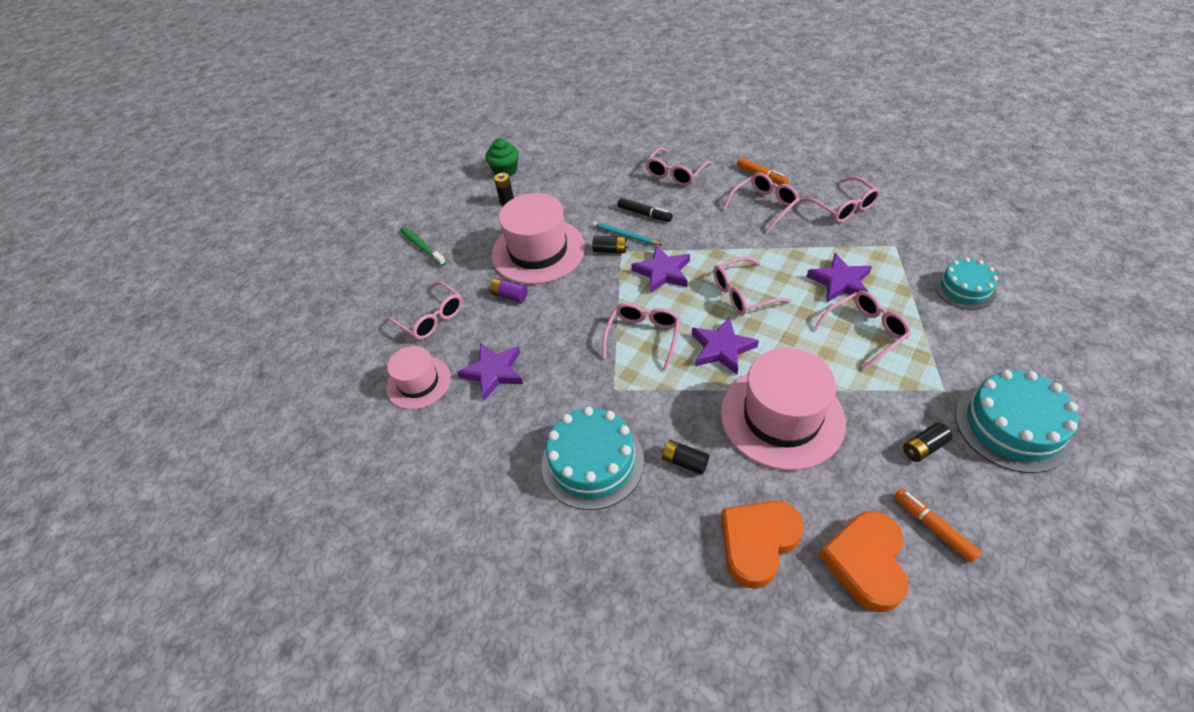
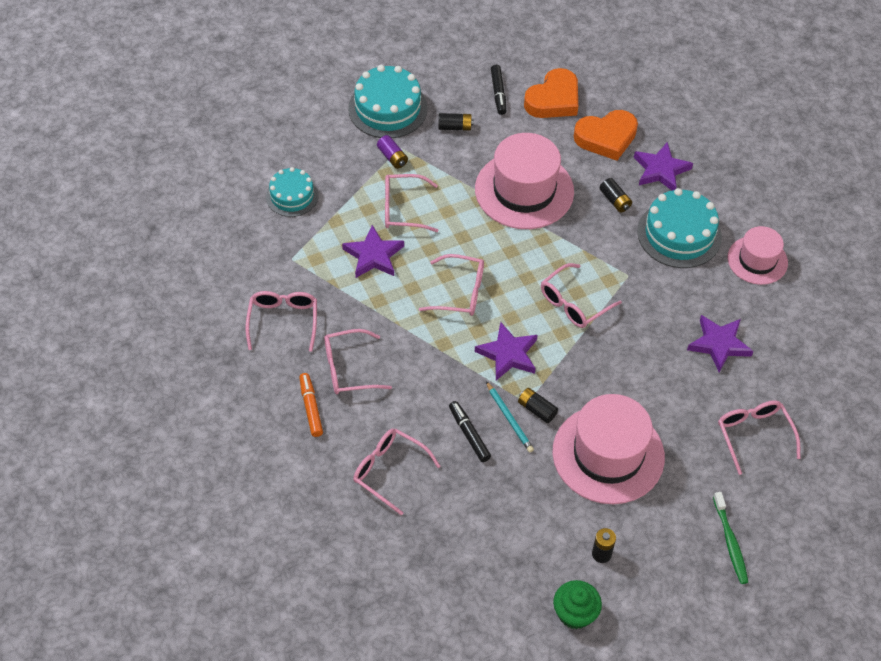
camera: 155 degrees left, 5 degrees up
(419, 382) = (789, 372): pink hat -> pink hat (757, 260)
(509, 296) = (666, 415): purple battery -> purple battery (392, 157)
(675, 173) = (389, 471): pink glasses -> pink glasses turned 120 degrees counterclockwise
(721, 348) = (520, 258): purple star -> purple star (661, 170)
(933, 527) = (498, 93): orange marker -> black marker

